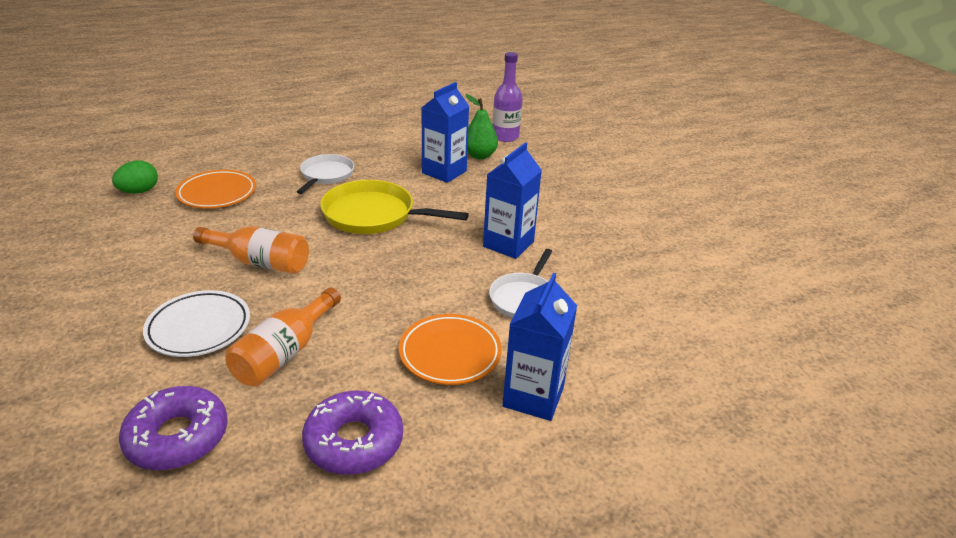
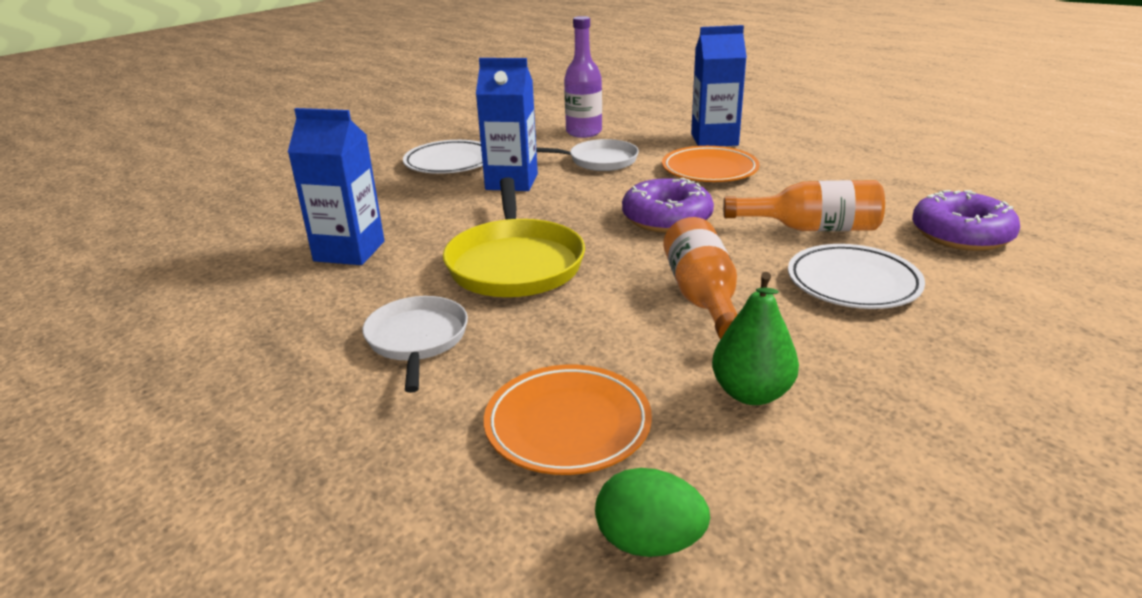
camera: 110 degrees left, 5 degrees down
(326, 175) = (417, 339): white pan -> white pan turned 90 degrees clockwise
(354, 441) = (846, 177): purple donut -> purple donut (666, 218)
(479, 156) = (278, 240): green pear -> green pear (751, 393)
(505, 137) = (195, 238): purple bottle -> purple bottle (584, 132)
(573, 227) = (450, 163): none -> white plate

